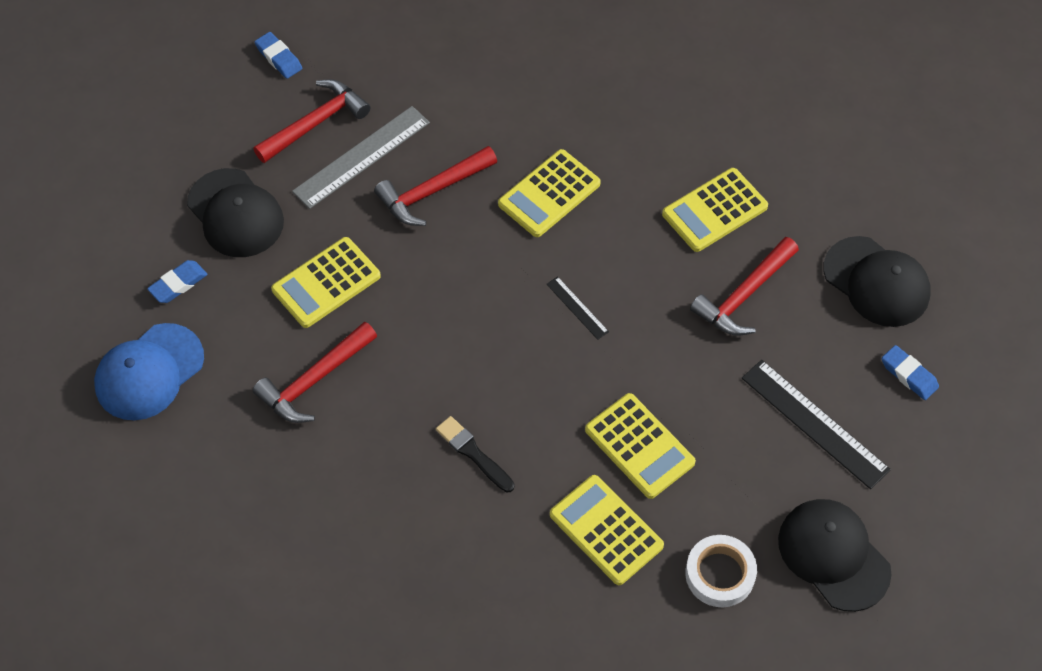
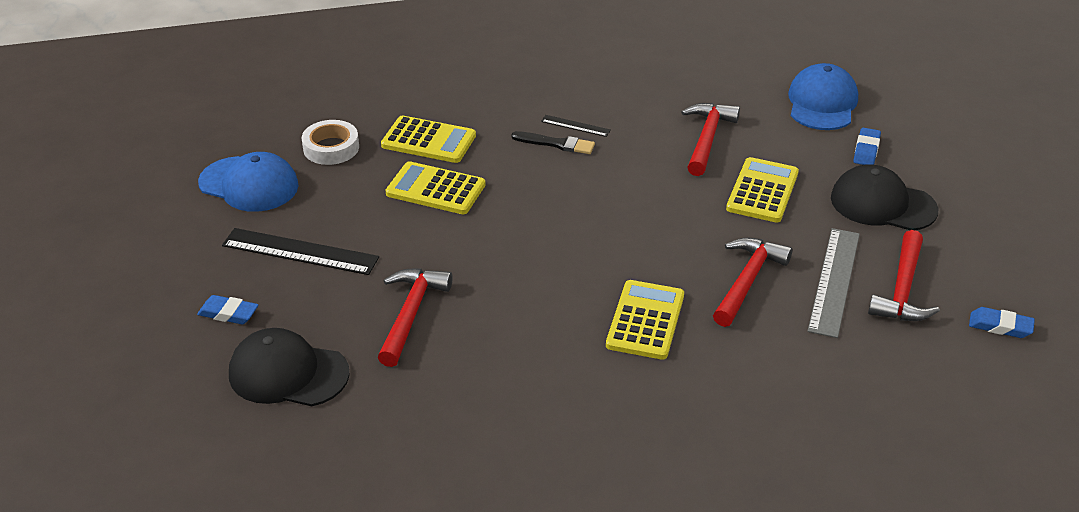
camera: 150 degrees right, 20 degrees down
(577, 308) = (551, 251): black ruler -> black ruler (575, 126)
(714, 210) = (481, 370): yellow calculator -> none
(833, 555) = (249, 184): black cap -> blue cap

